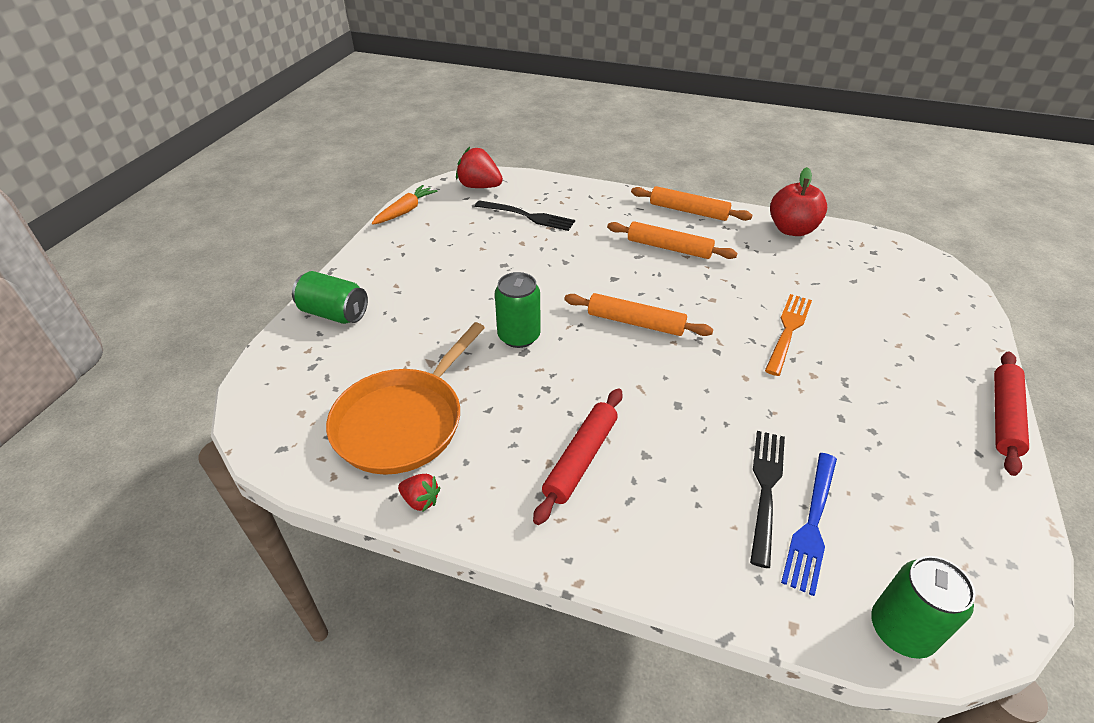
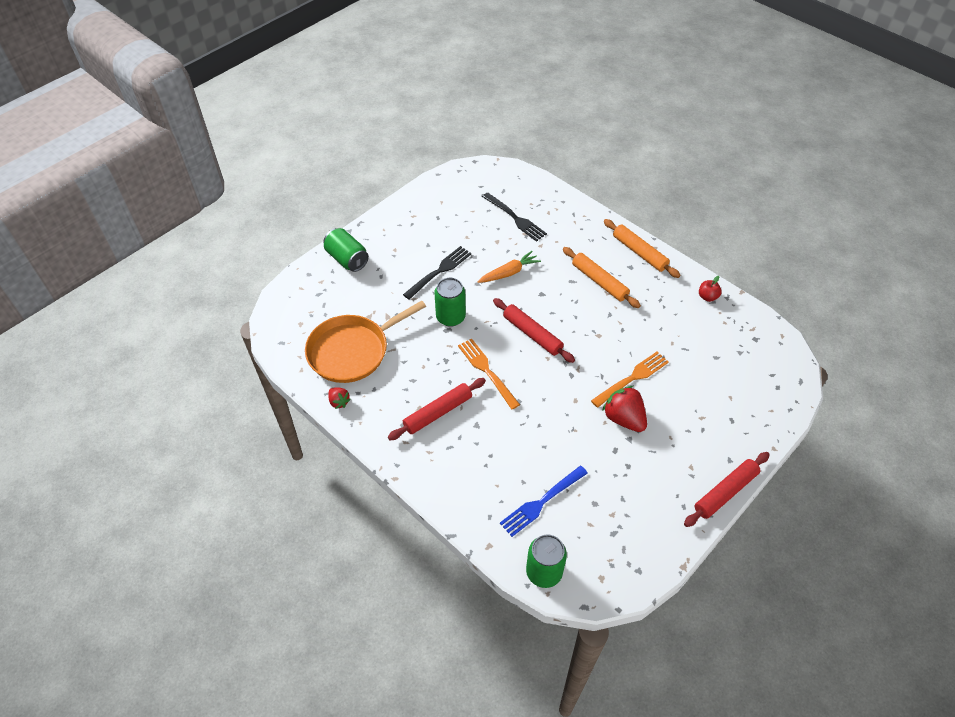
camera: 25 degrees right, 10 degrees up
(405, 211) = (432, 185): orange carrot -> orange carrot (509, 272)
(479, 186) = (496, 178): red strawberry -> red strawberry (624, 418)
(610, 382) = (487, 371): none -> orange fork
(636, 322) = (532, 334): orange rolling pin -> red rolling pin
(765, 489) = (531, 473): black fork -> black fork (439, 271)
(792, 229) = (707, 297): red apple -> red apple, size x0.51

